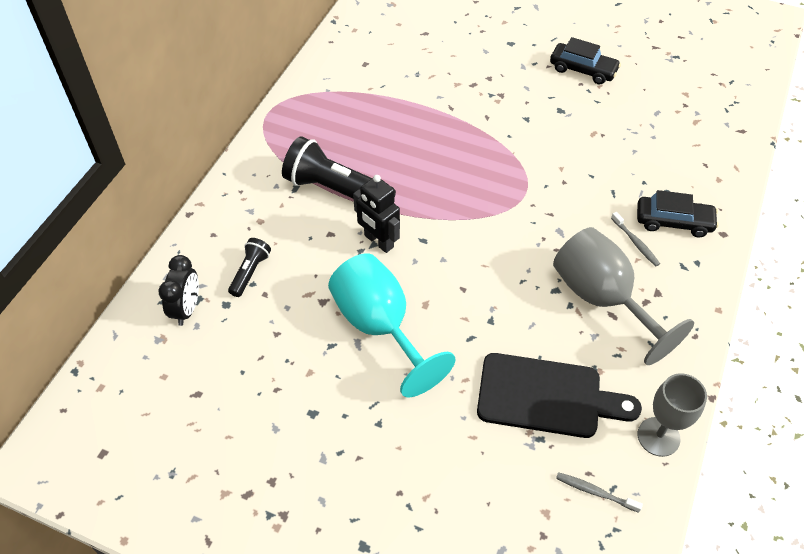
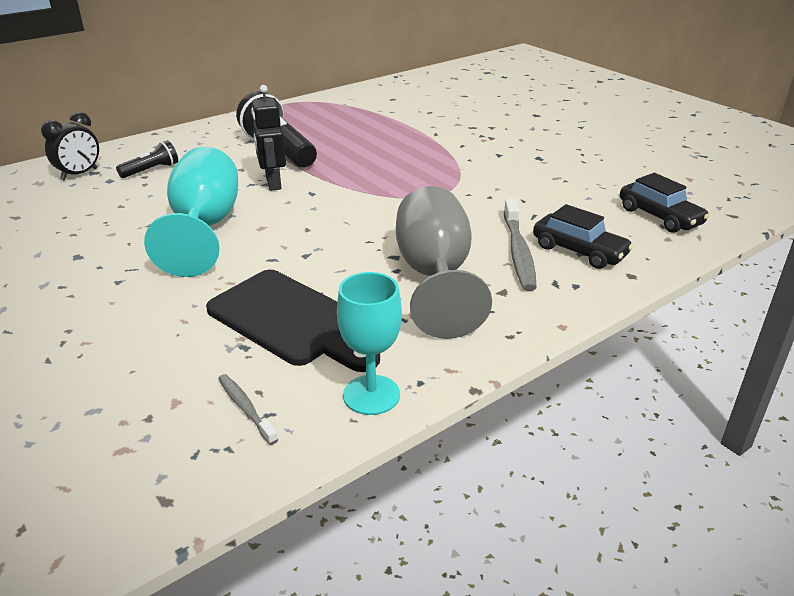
camera: 30 degrees right, 20 degrees down
(583, 70) = (590, 142): black car -> black car (659, 216)
(635, 243) = (518, 252): grey toothbrush -> grey toothbrush, size x1.77
(658, 436) = (371, 395): grey goblet -> turquoise goblet

